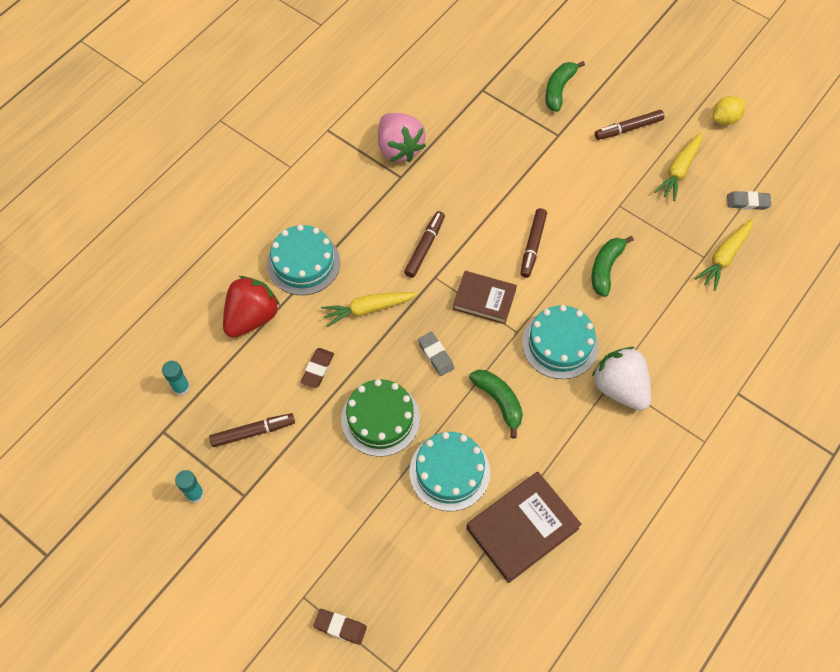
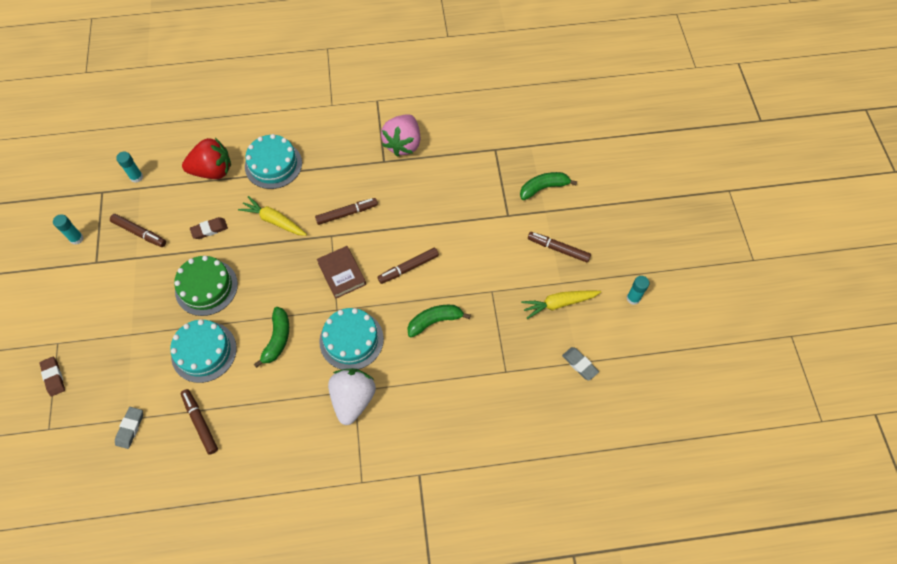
camera: 45 degrees right, 0 degrees up
(436, 355) = (277, 280): grey eraser -> grey eraser (130, 428)
(522, 528) = (200, 422): brown book -> brown marker
(724, 257) = (518, 384): yellow carrot -> none
(725, 119) = (633, 298): yellow lemon -> turquoise glue stick

